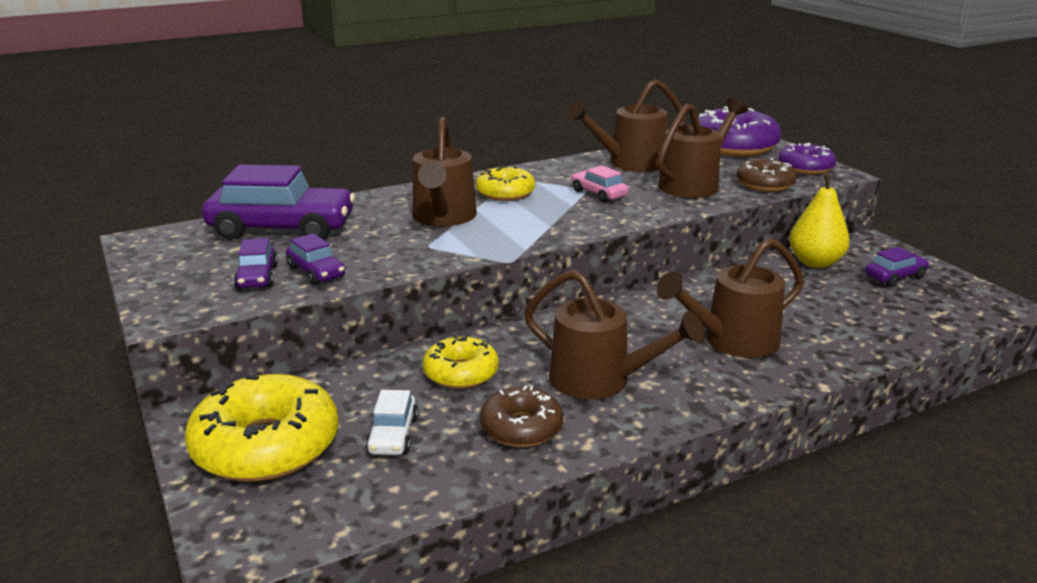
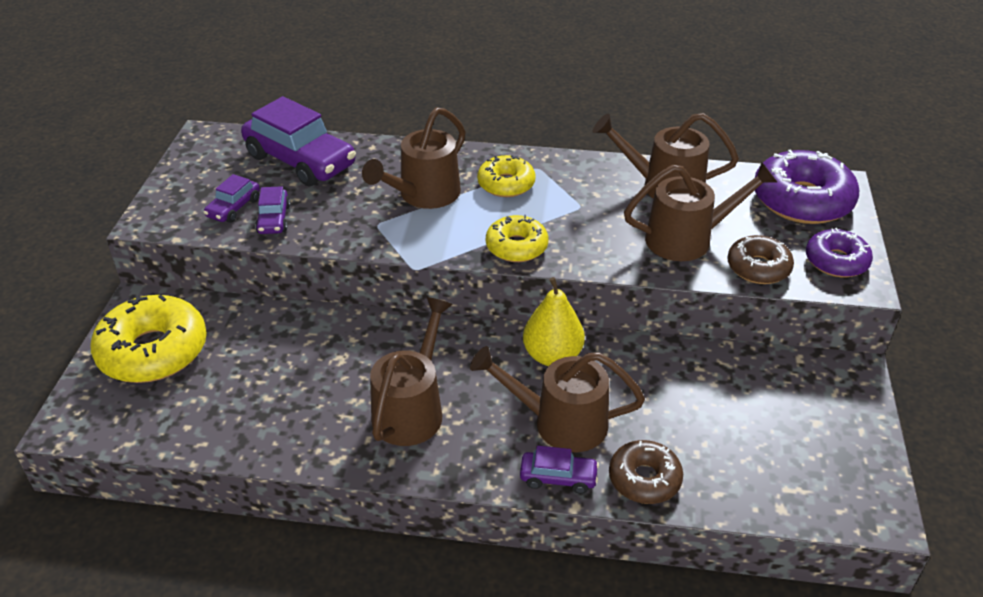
camera: 35 degrees right, 15 degrees up
(393, 435) = (229, 383): white car -> none
(461, 373) = (326, 349): yellow donut -> yellow donut (516, 247)
(521, 428) = (310, 421): brown donut -> brown donut (644, 479)
(598, 194) = (583, 217): pink car -> none
(601, 381) = (412, 408): brown watering can -> brown watering can turned 135 degrees counterclockwise
(815, 262) = (756, 372): yellow pear -> yellow pear (552, 356)
(895, 277) = (814, 426): purple car -> purple car (558, 477)

